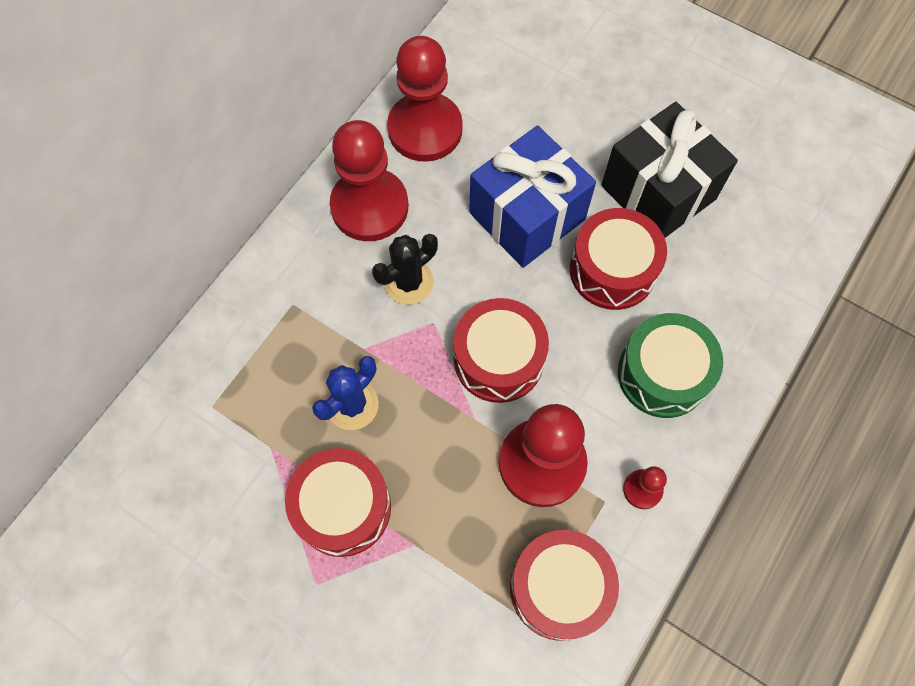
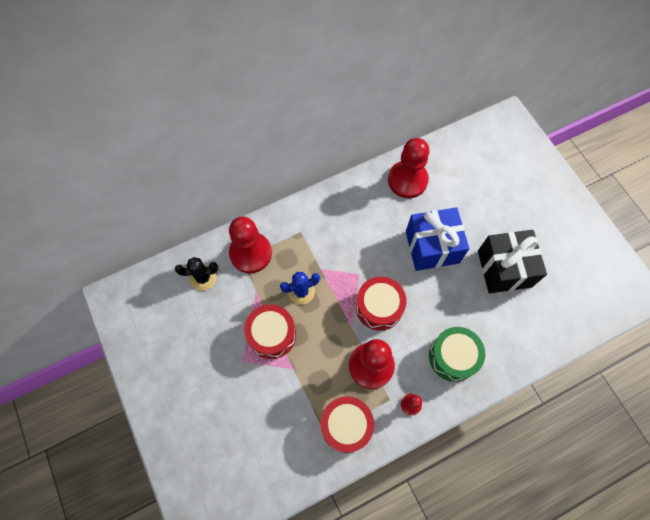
camera: 30 degrees right, 0 degrees up
(369, 207) = (360, 204): red pawn -> red pawn (250, 253)
(408, 282) = (358, 249): black cactus -> black cactus (203, 278)
(612, 270) = (458, 294): red drum -> none

